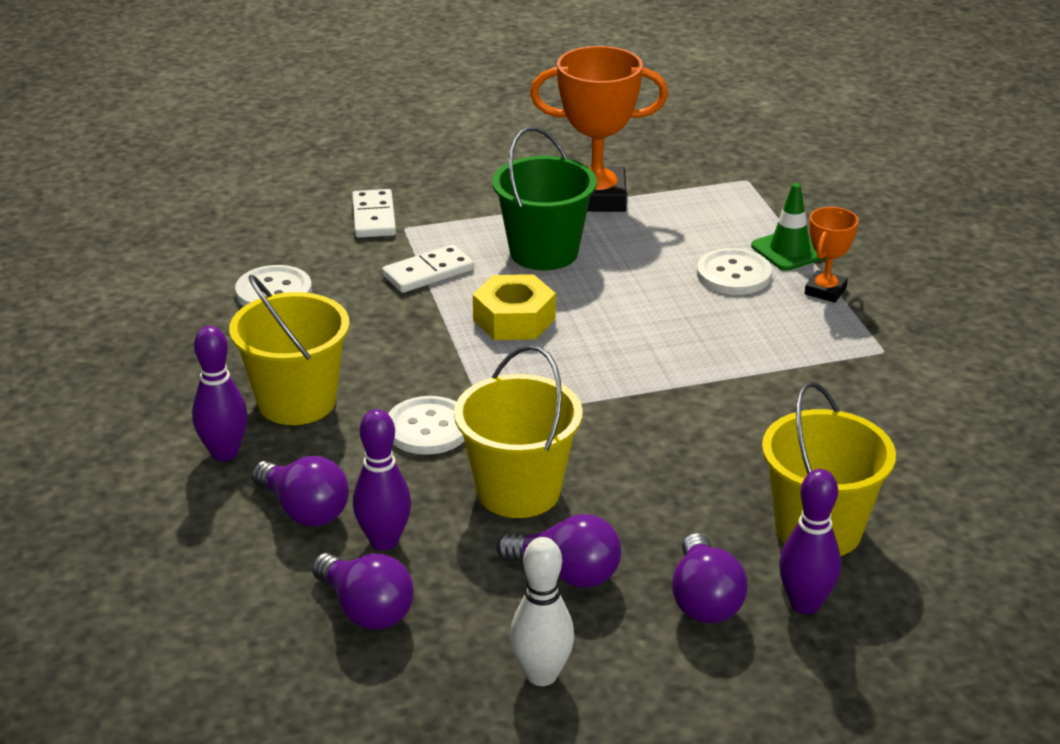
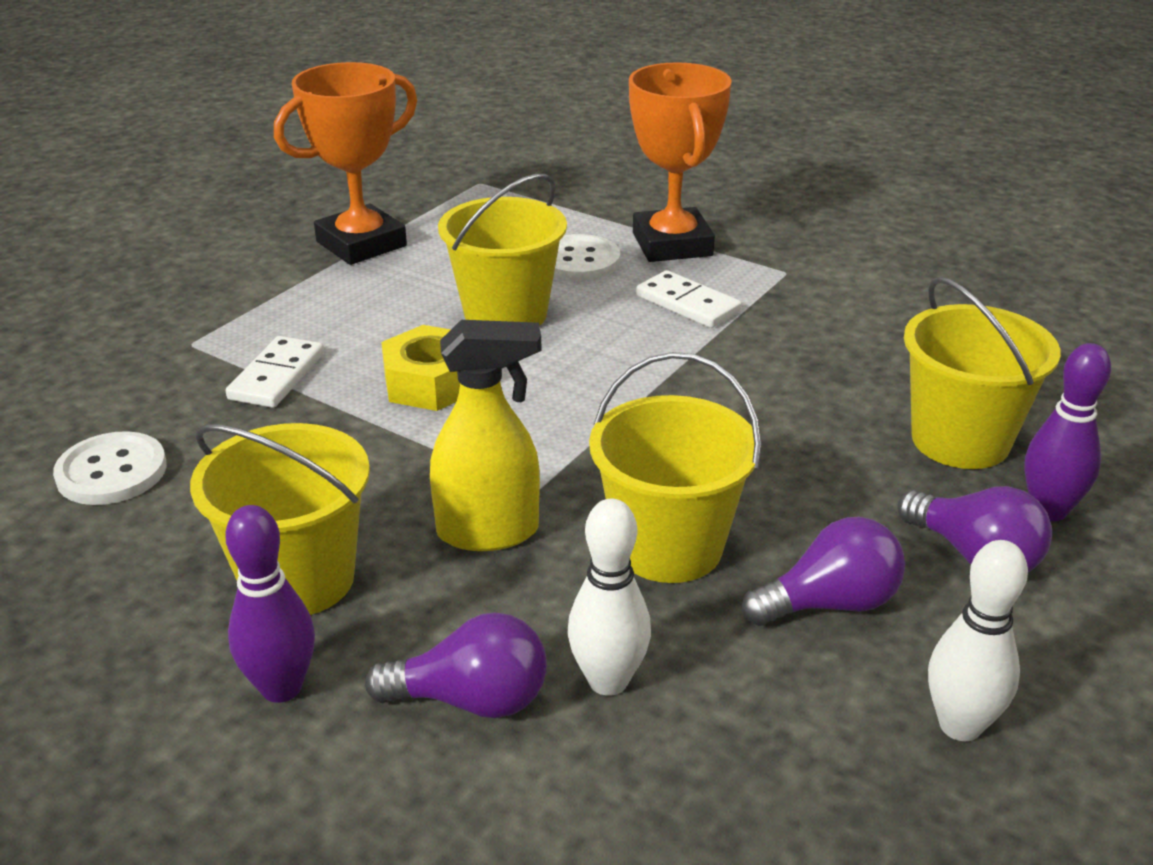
camera: 40 degrees left, 0 degrees up
(366, 610) = (696, 774): purple light bulb -> none
(373, 217) = (140, 347): white domino -> white domino (687, 304)
(384, 541) = (608, 681): purple bowling pin -> white bowling pin
(428, 428) = (489, 532): white button -> yellow spray bottle
(544, 252) = (375, 310): green bucket -> none
(625, 293) = (505, 314): none -> yellow bucket
(789, 250) = (596, 224): green traffic cone -> none
(825, 291) = (672, 244): orange trophy -> orange trophy, size x1.91

